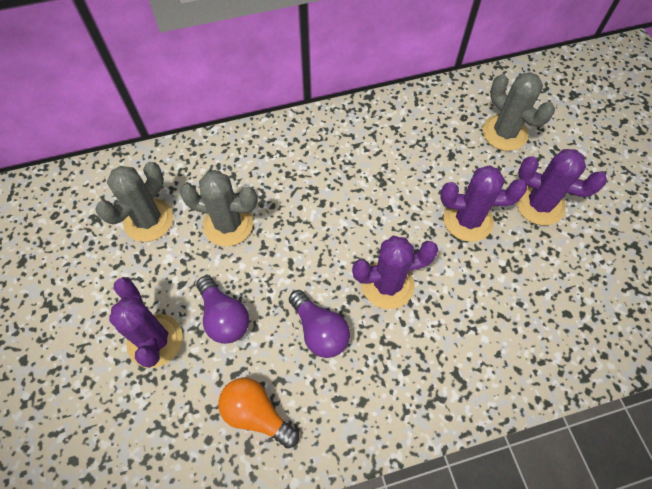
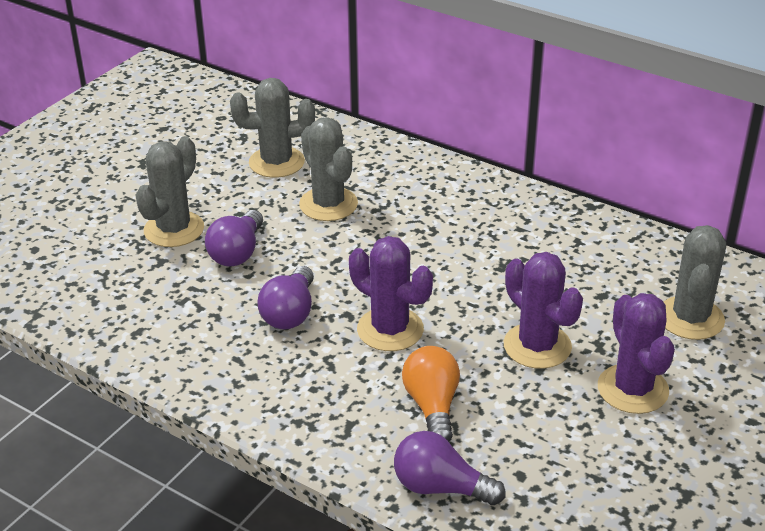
camera: 50 degrees right, 25 degrees down
(155, 340) = (174, 229): purple cactus -> grey cactus
(256, 414) = (171, 320): orange light bulb -> orange light bulb (432, 406)
(548, 364) = (440, 487): none -> purple light bulb

